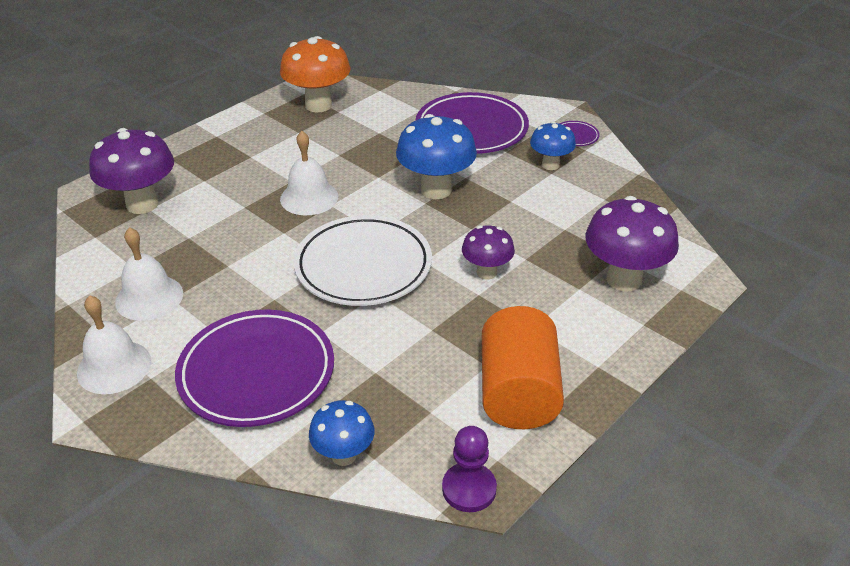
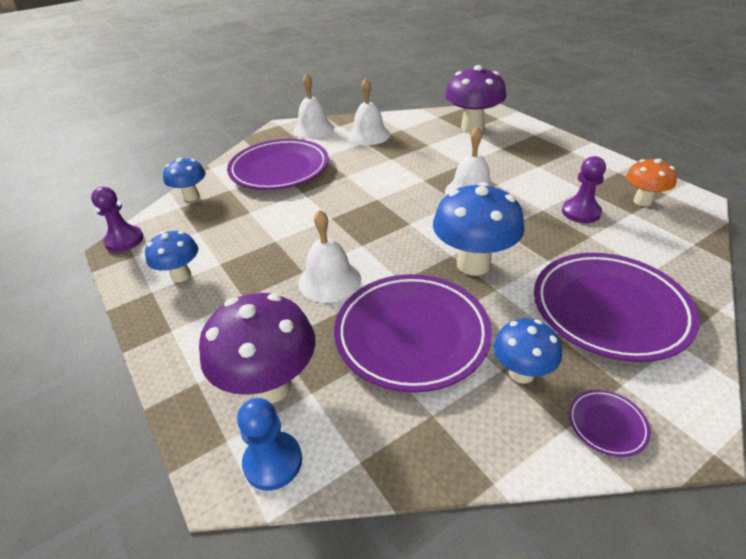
camera: 105 degrees right, 0 degrees up
(318, 105) = (642, 201): orange mushroom -> orange mushroom, size x0.59
(341, 135) = (581, 212): none -> purple pawn
(363, 266) = (367, 213): white plate -> none
(486, 272) = (329, 280): purple mushroom -> white bell
(518, 392) = (181, 275): orange cylinder -> blue mushroom
(536, 215) = (411, 335): none -> purple plate
(681, 262) = (273, 462): none -> blue pawn

